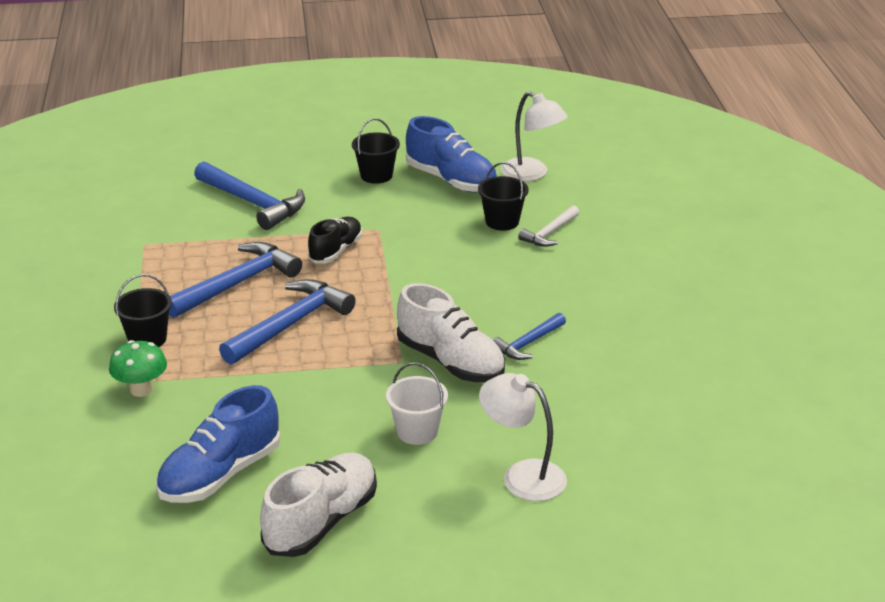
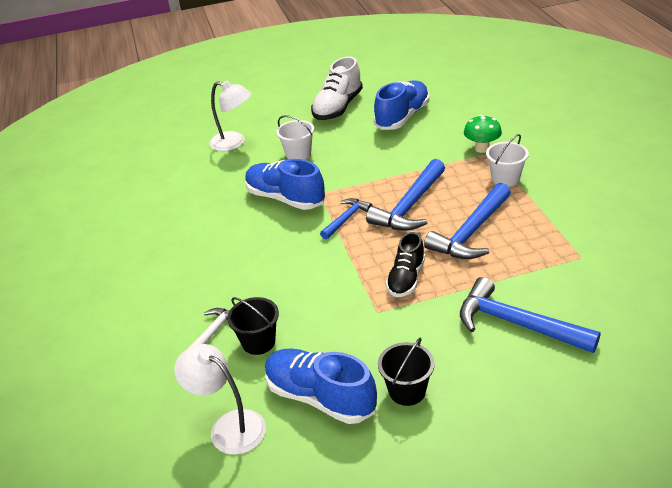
camera: 175 degrees right, 5 degrees up
(147, 339) = (505, 179): black bucket -> white bucket
(451, 362) = (285, 198): white shoe -> blue shoe
(528, 343) = (231, 221): blue hammer -> blue hammer (346, 219)

